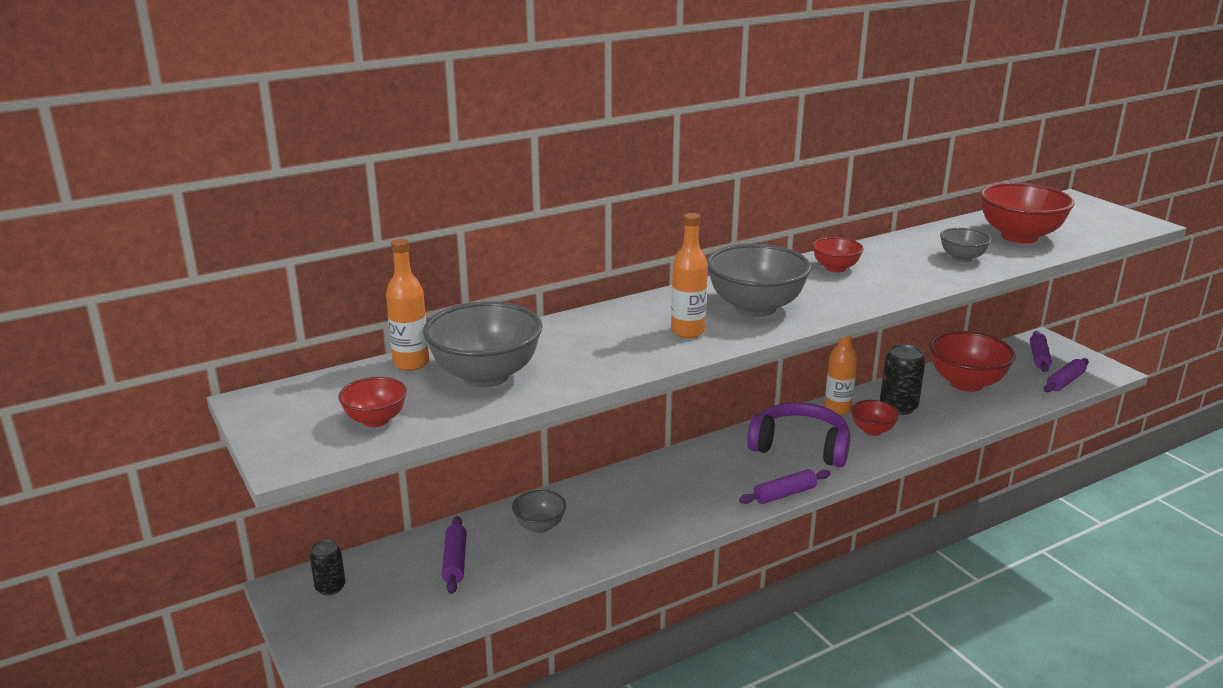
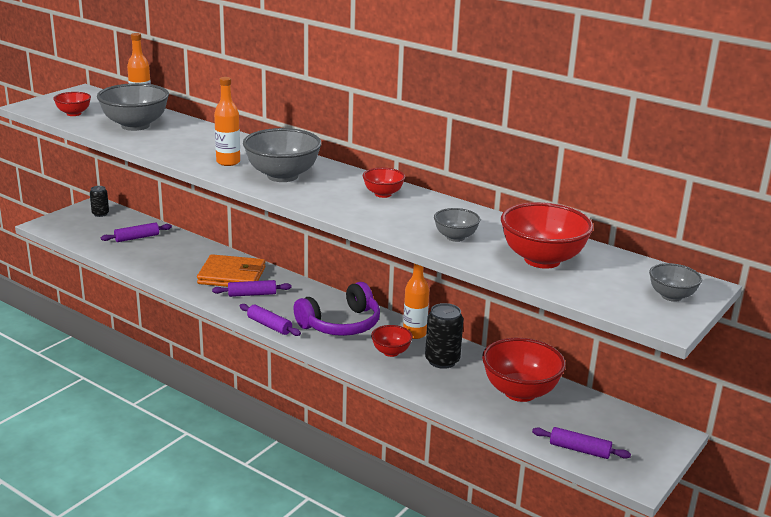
camera: 65 degrees right, 0 degrees up
(539, 526) = (183, 253): grey bowl -> grey bowl (671, 296)
(635, 498) = (232, 275): none -> orange wallet
(800, 447) = (341, 324): purple headphones -> purple headphones turned 60 degrees clockwise
(1039, 357) = (622, 432): purple rolling pin -> purple rolling pin (252, 294)

